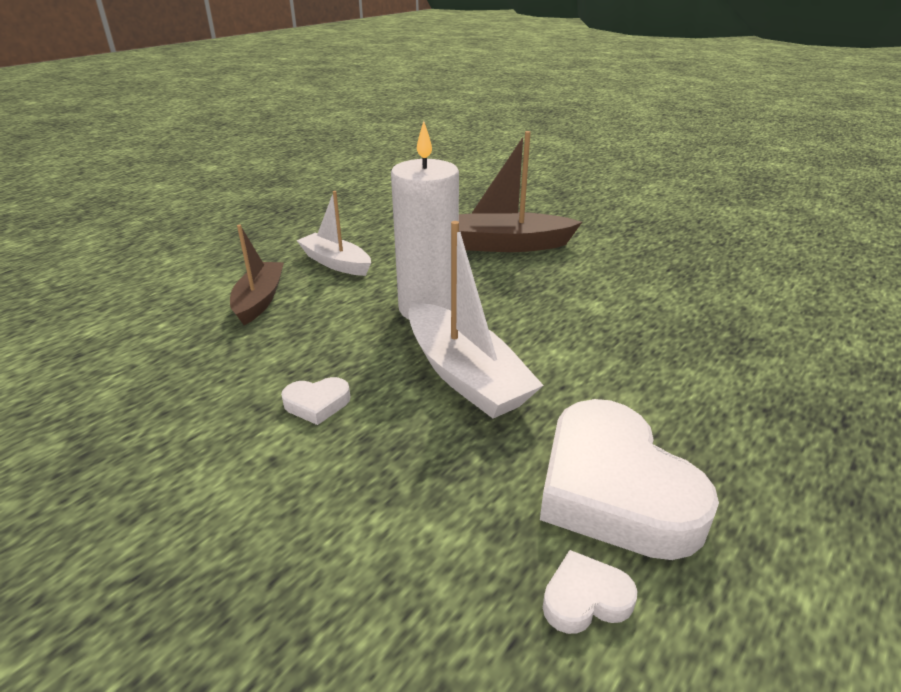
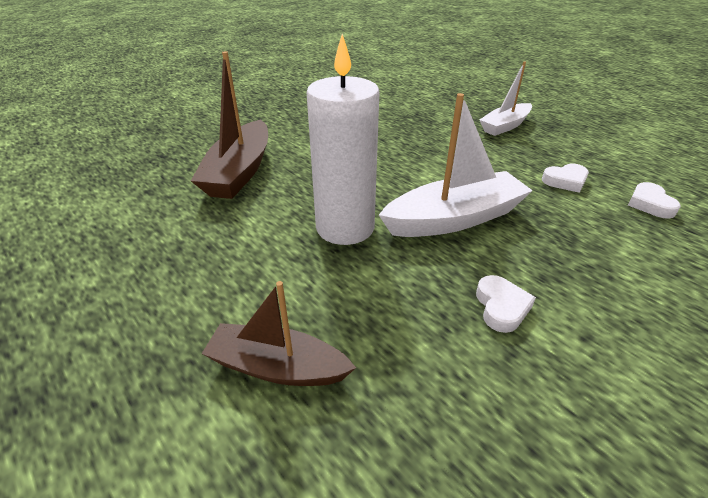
camera: 80 degrees left, 5 degrees up
(335, 263) = (208, 290): white boat -> white boat (505, 126)
(614, 489) = (565, 181): white heart -> white heart, size x0.43

